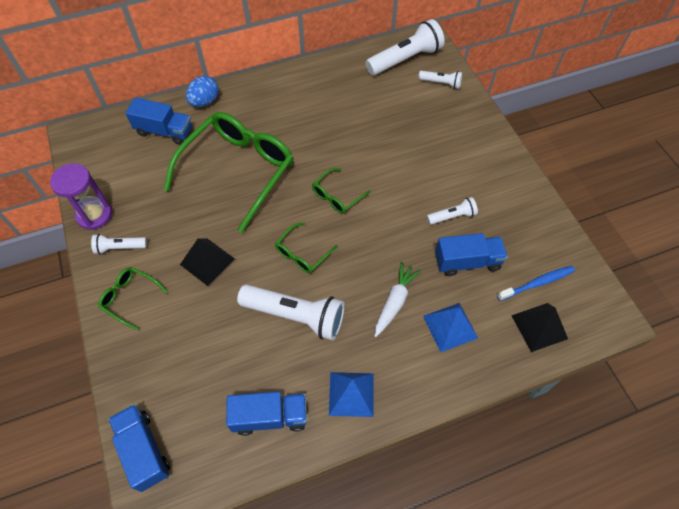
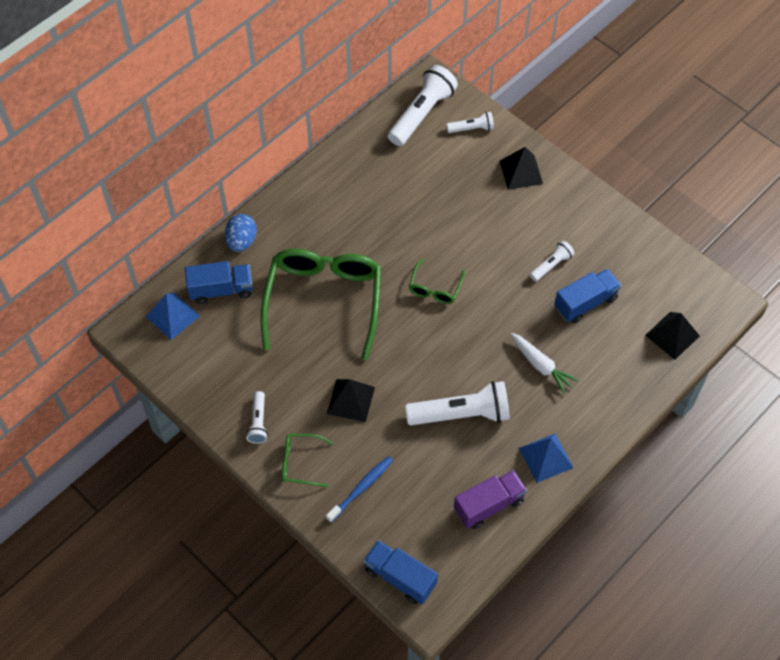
camera: 25 degrees left, 0 degrees up
(94, 215) = (210, 402): purple hourglass -> none
(120, 247) = (258, 422): white flashlight -> white flashlight turned 60 degrees counterclockwise
(270, 417) = (489, 505): blue truck -> purple truck
(302, 253) = (434, 356): green glasses -> none
(394, 302) = (541, 365): white carrot -> white carrot turned 135 degrees clockwise
(450, 327) = (598, 367): blue pyramid -> blue pyramid (172, 316)
(465, 130) = (521, 172): none -> black pyramid
(537, 283) = (654, 297): blue toothbrush -> blue toothbrush (361, 488)

